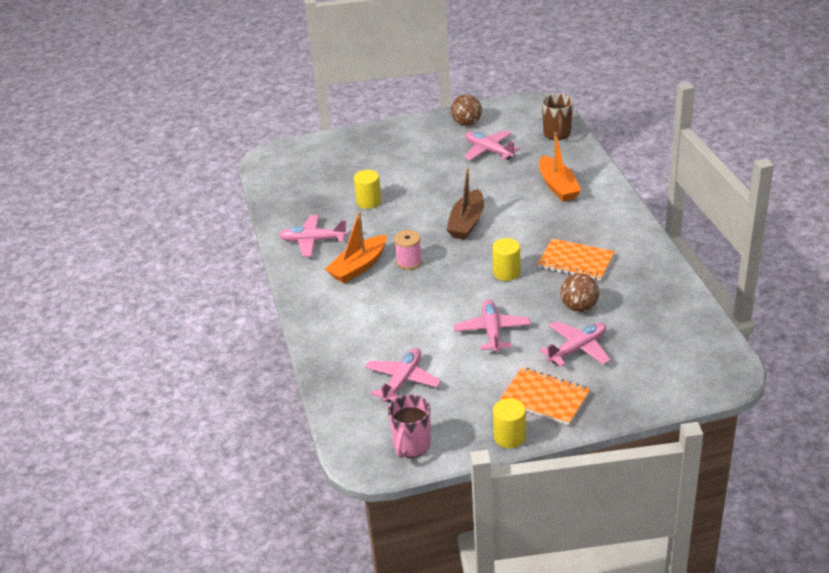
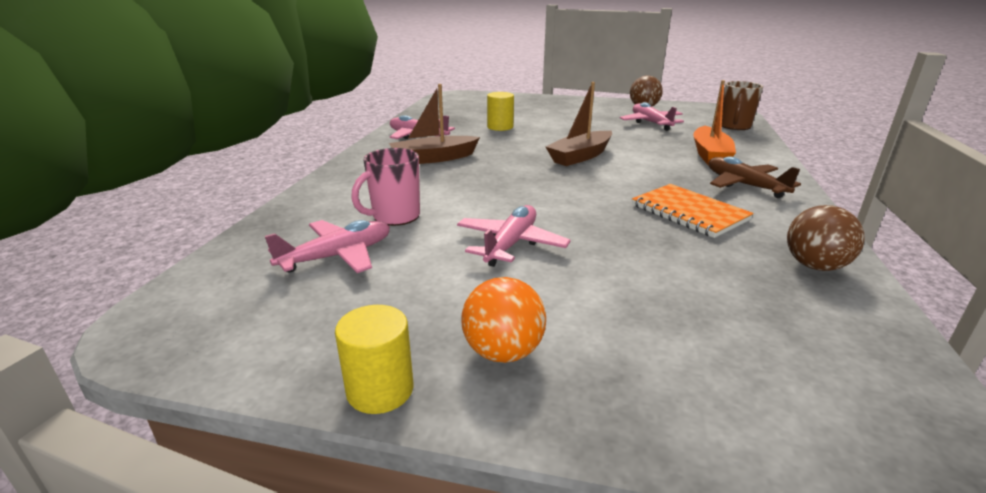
camera: 25 degrees right, 10 degrees down
(358, 267) = (433, 158): orange boat -> brown boat
(409, 262) = (487, 167): pink spool -> none
(411, 446) = (231, 336): pink mug -> pink mug (395, 216)
(506, 273) = (587, 199): yellow cylinder -> none
(545, 398) = (503, 352): orange notebook -> orange ball
(577, 349) = (619, 303): pink plane -> none
(579, 307) = (660, 255): brown ball -> brown ball (814, 266)
(596, 218) = (744, 185): none -> brown plane

